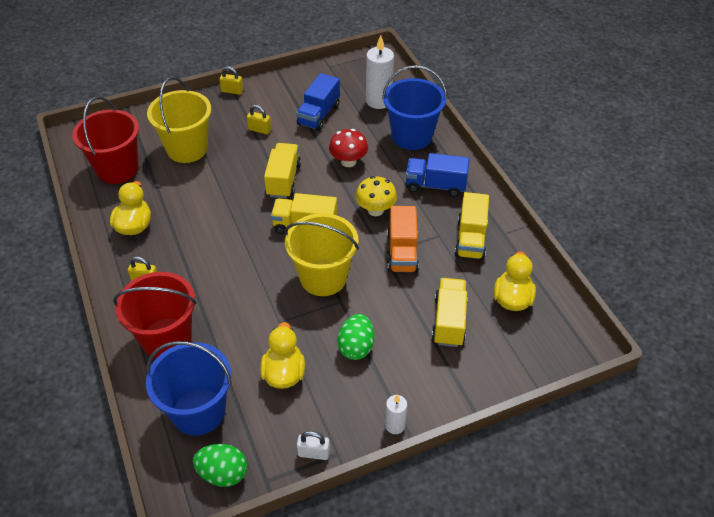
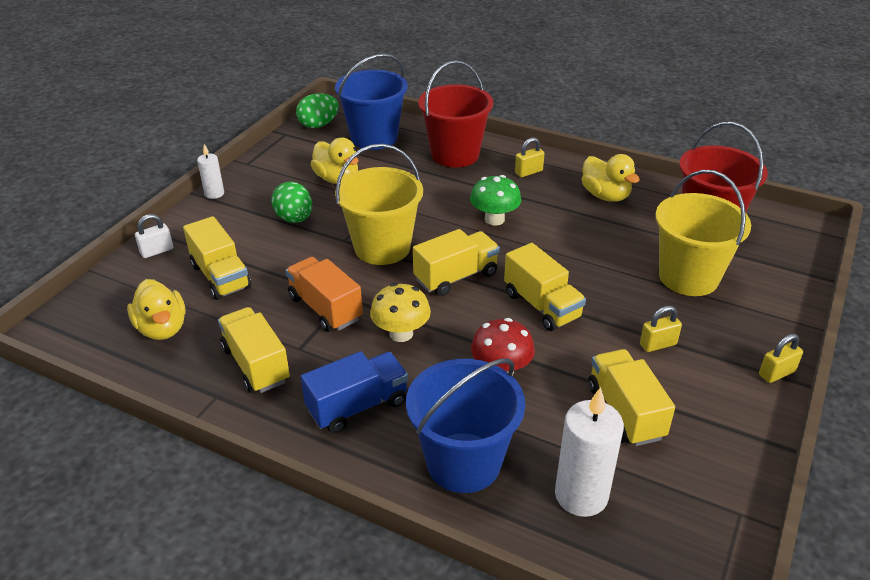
camera: 140 degrees right, 10 degrees down
(227, 254) = (494, 219): none -> green mushroom
(314, 453) = (265, 157): white padlock -> white padlock (157, 251)
(319, 115) = (625, 412): blue truck -> yellow truck

